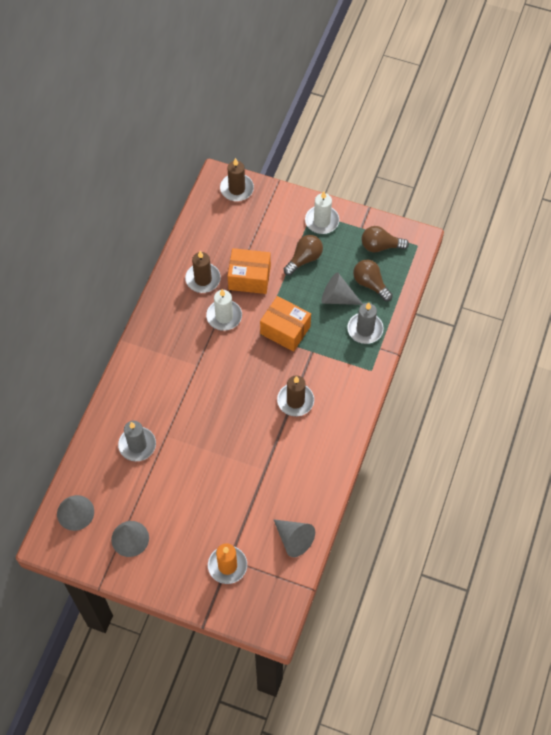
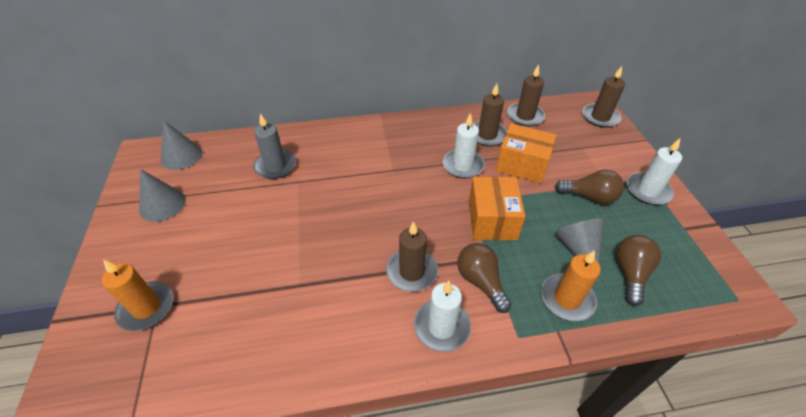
camera: 60 degrees right, 15 degrees down
(199, 238) = (525, 116): none -> brown candle
(249, 278) = (522, 165): orange box -> orange box turned 45 degrees counterclockwise
(294, 539) = (207, 368): grey cone -> none
(342, 405) = (442, 327): none -> white candle
(365, 329) = (567, 299): grey candle -> orange candle
(380, 246) = (687, 259): brown light bulb -> brown light bulb (480, 282)

